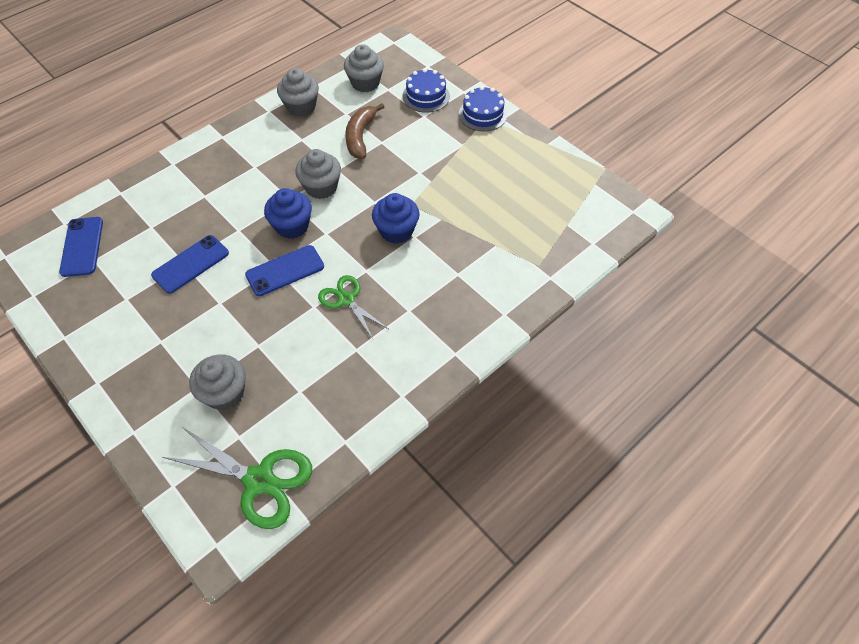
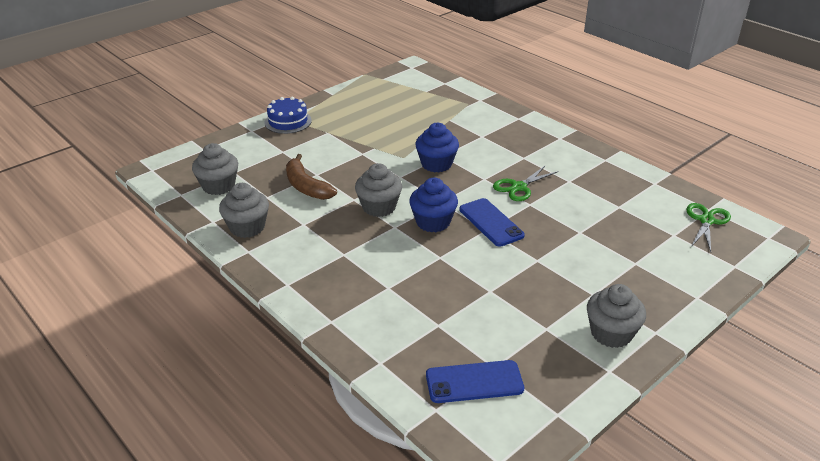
camera: 90 degrees left, 20 degrees down
(191, 264) = (491, 285): blue phone -> none
(225, 393) = (635, 246): grey cupcake -> grey cupcake (611, 333)
(259, 481) = (706, 220): green scissors -> green scissors, size x0.63
(360, 136) = (306, 186): brown banana -> brown banana turned 45 degrees clockwise
(426, 96) = (252, 150): blue cake -> none

